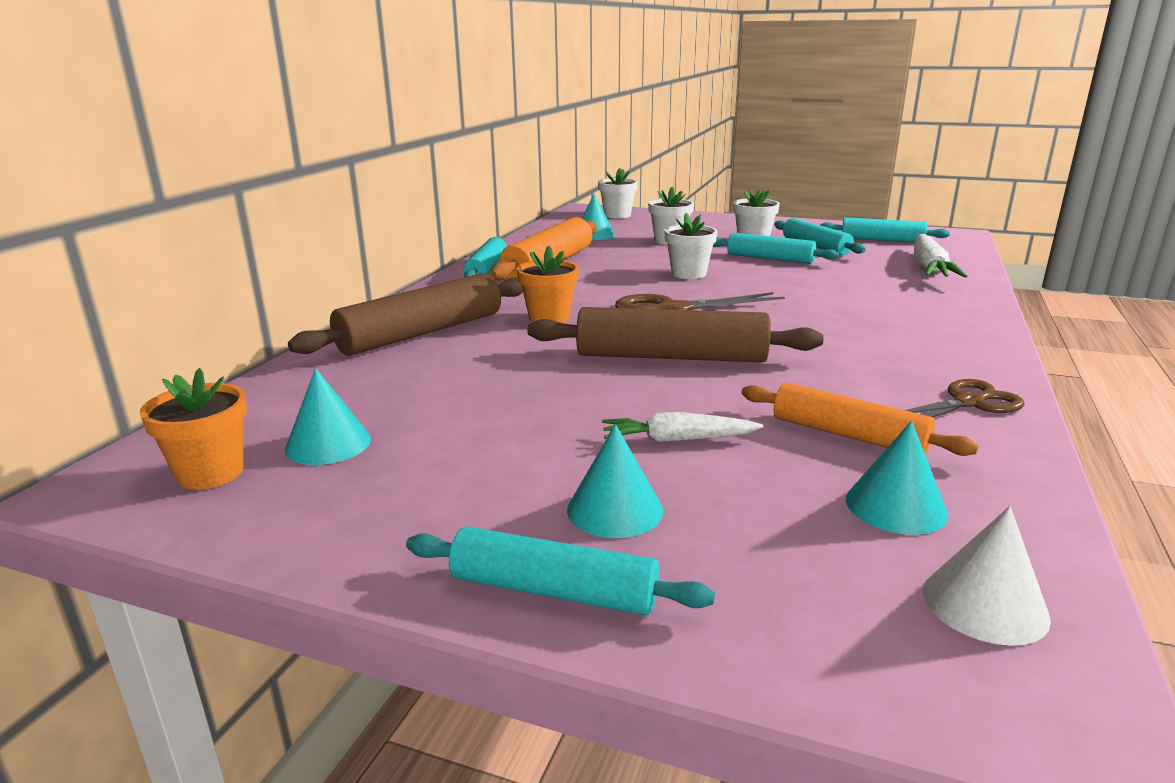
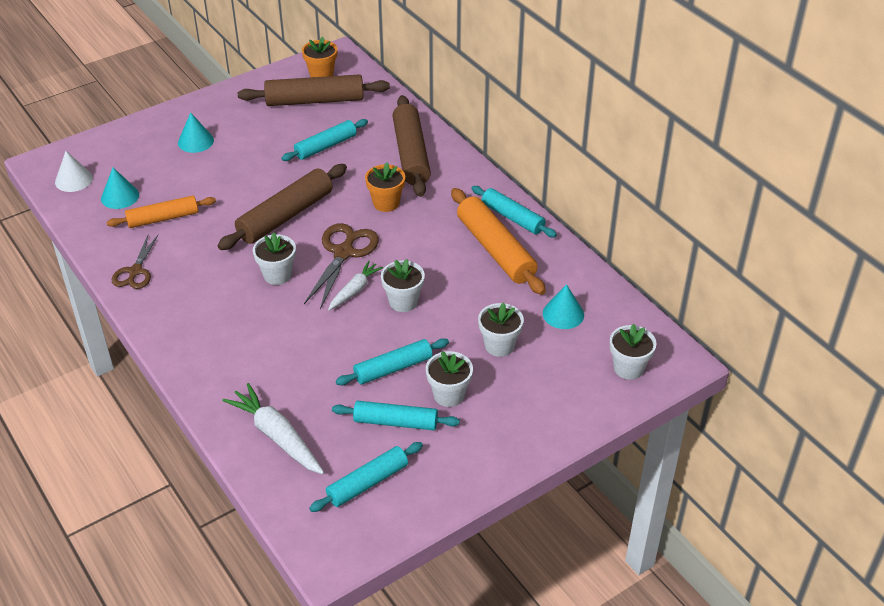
camera: 125 degrees right, 20 degrees up
(328, 444) = (314, 100): turquoise cone -> brown rolling pin
(553, 590) = (177, 115): turquoise rolling pin -> turquoise rolling pin (326, 146)
(677, 440) = (216, 176): white carrot -> white carrot (354, 290)
(773, 326) = (277, 275): none -> white flower pot

